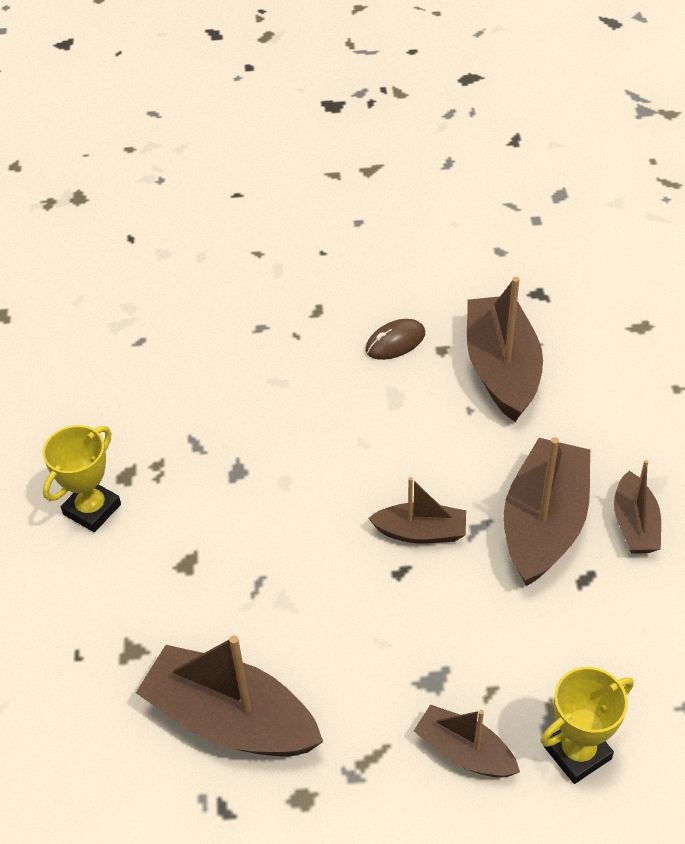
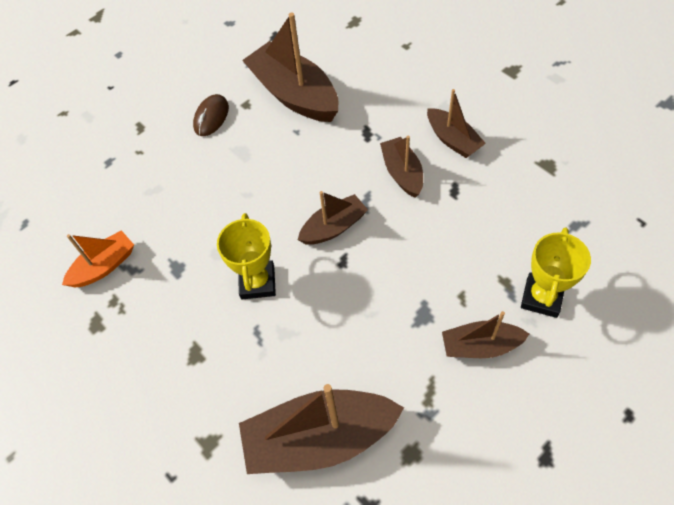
camera: 35 degrees left, 10 degrees up
(92, 509) = (90, 365): yellow trophy -> yellow trophy (257, 282)
(175, 427) = (104, 266): none -> orange boat
(544, 524) = (402, 173): brown boat -> brown boat, size x0.56

